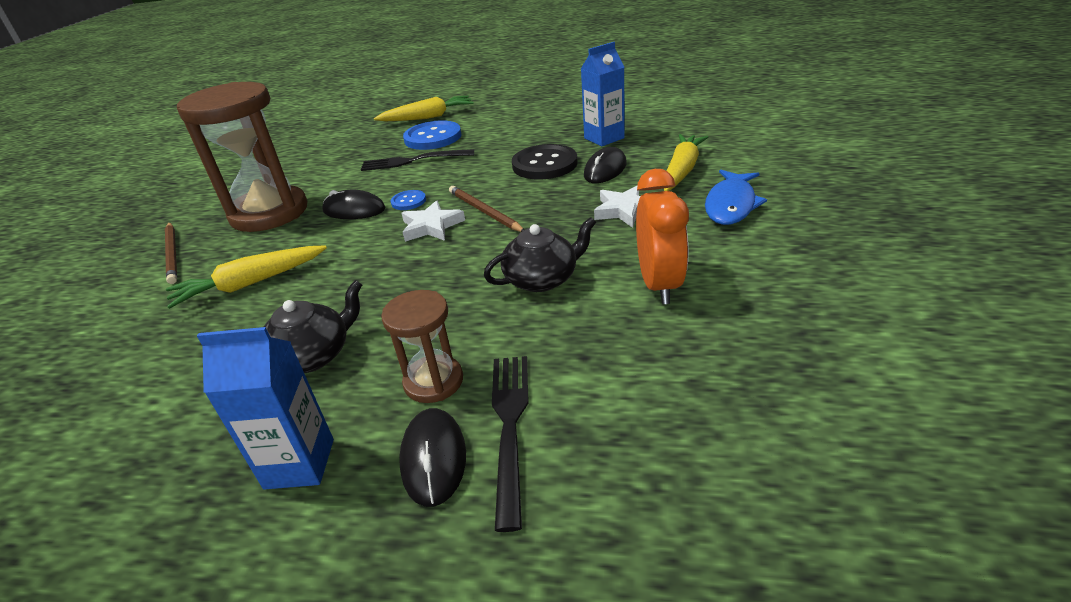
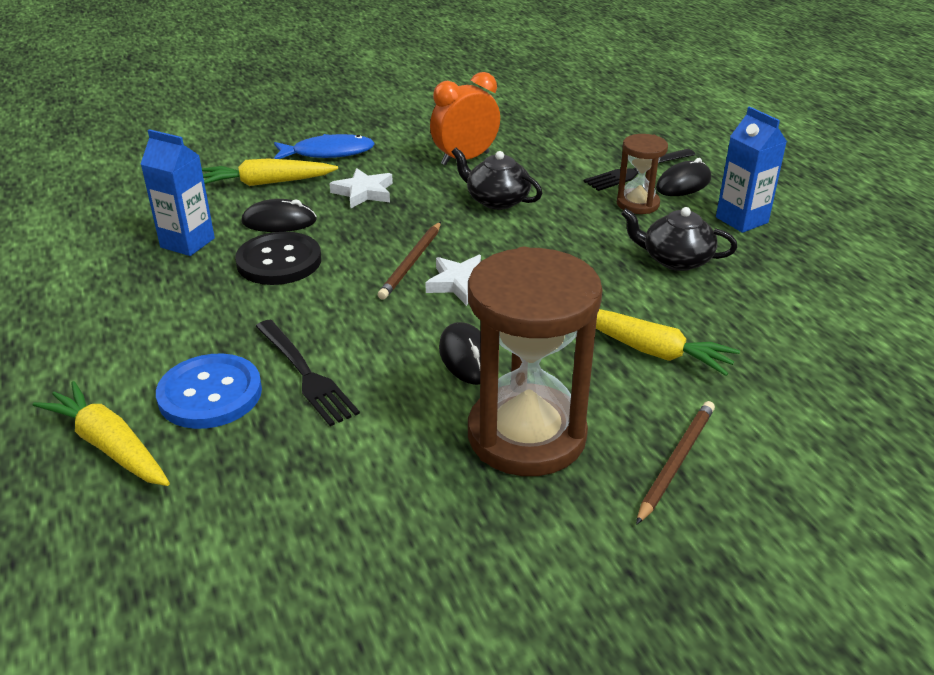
camera: 125 degrees left, 0 degrees up
(408, 201) = (421, 323): blue button -> none

